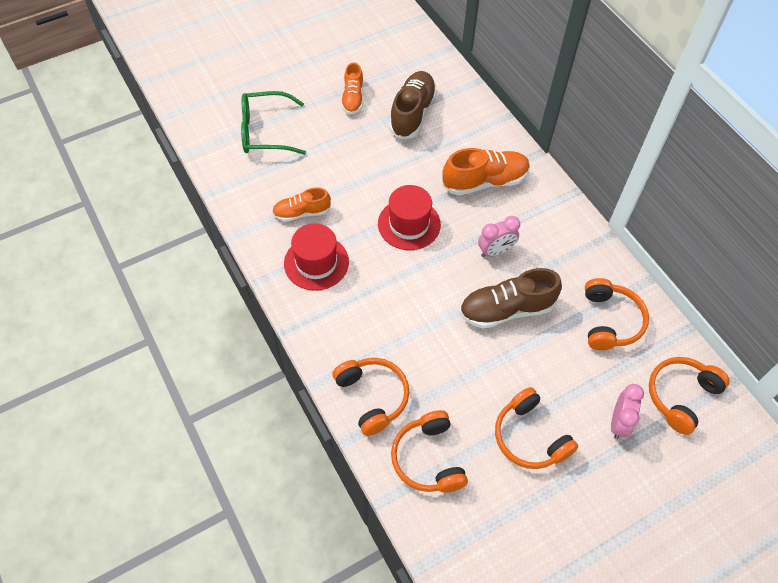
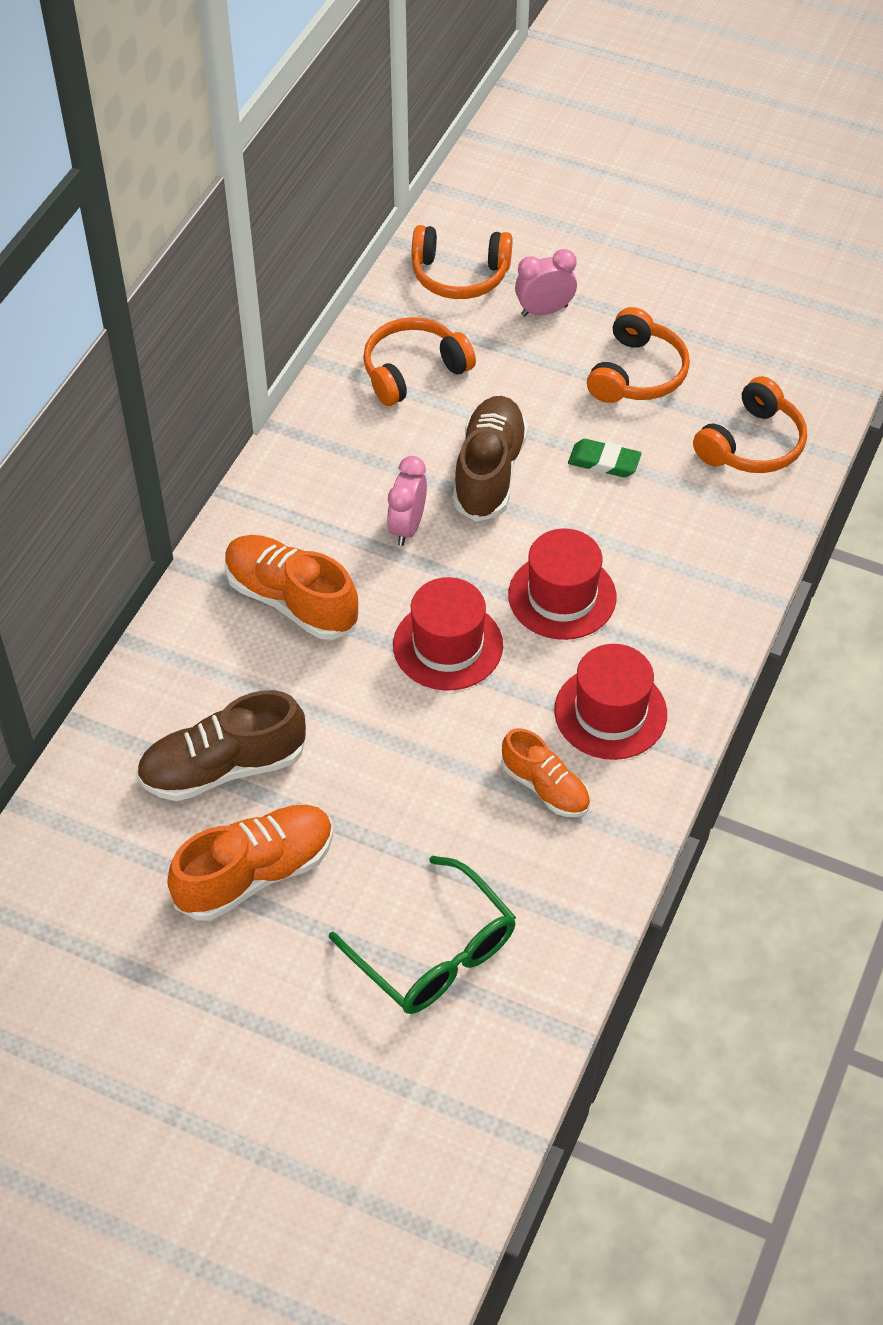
camera: 125 degrees left, 5 degrees down
(353, 98) = (255, 873): orange shoe -> orange shoe, size x1.60
(373, 397) = (734, 534): orange headphones -> none
(399, 288) = (562, 596): none -> red hat
(473, 369) = (604, 462): none -> green eraser
(495, 251) = (407, 527): pink clock -> pink clock turned 105 degrees counterclockwise
(506, 309) = (489, 472): brown shoe -> brown shoe turned 120 degrees counterclockwise

